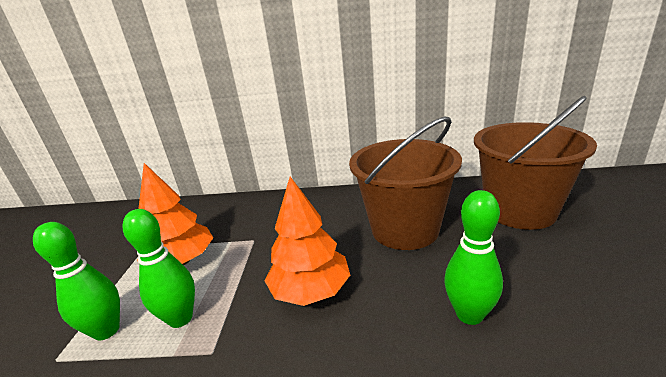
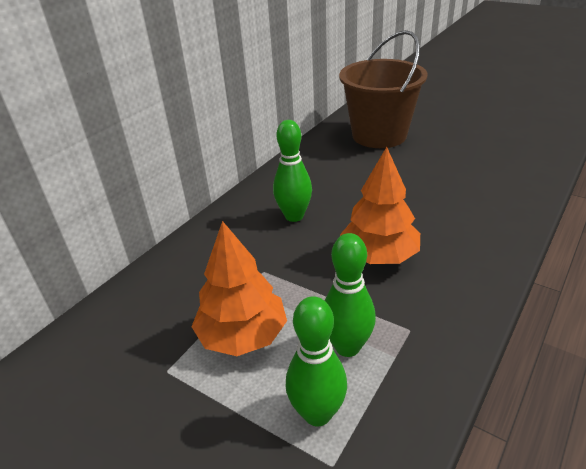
camera: 60 degrees left, 10 degrees up
(404, 229) = (347, 185): brown bucket -> none
(469, 314) = (460, 198): green bowling pin -> green bowling pin (294, 216)

